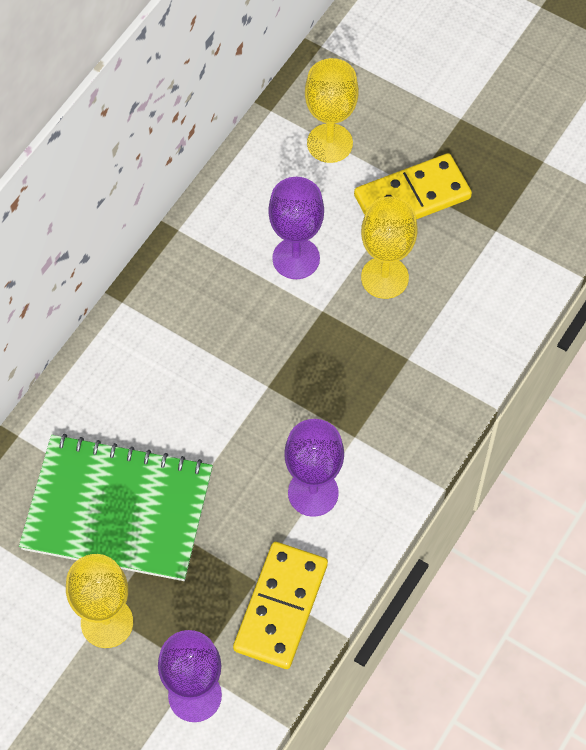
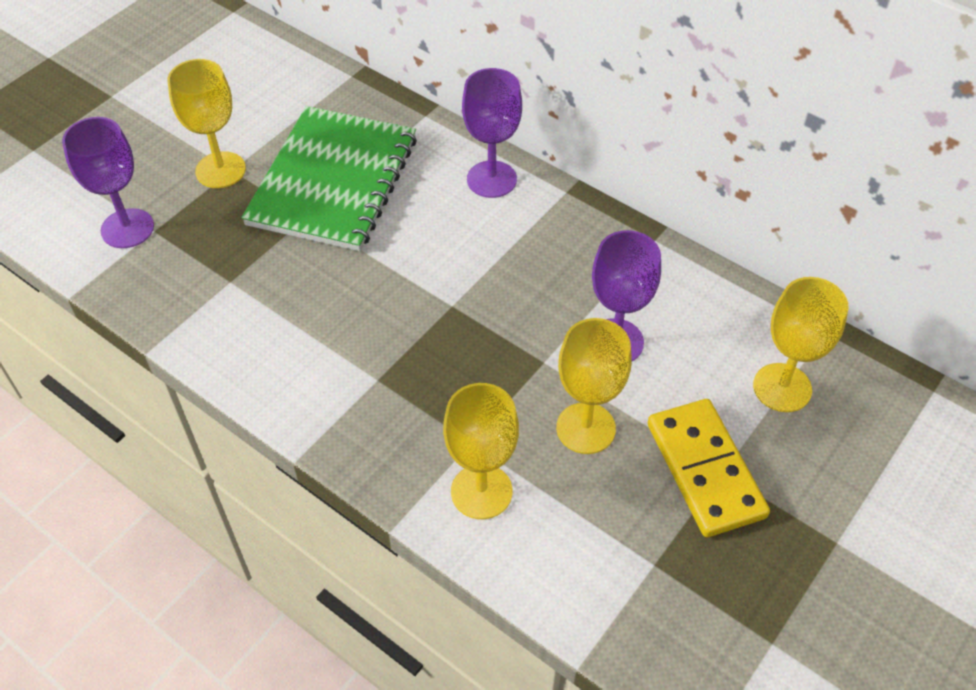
camera: 95 degrees right, 10 degrees down
(281, 607) = (195, 299): yellow domino -> none
(313, 492) = (317, 336): purple goblet -> purple goblet (491, 179)
(452, 347) = (481, 491): none -> yellow goblet

